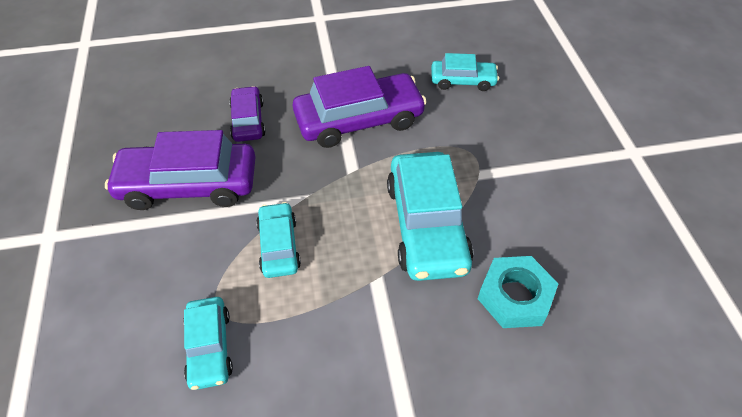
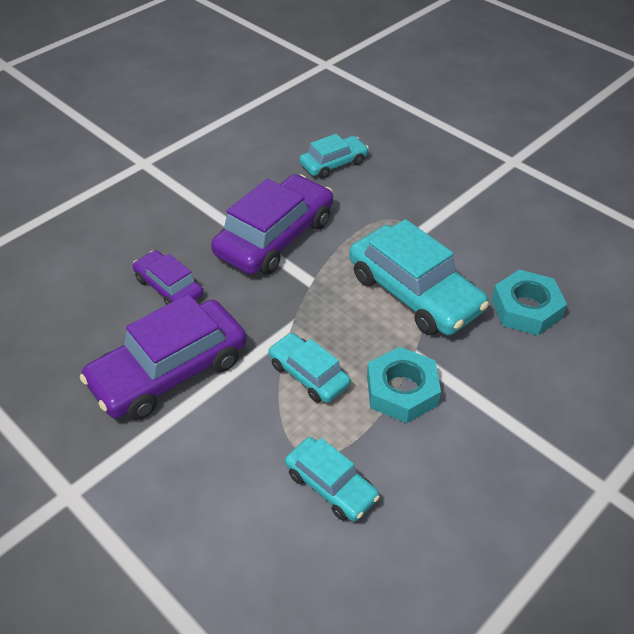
camera: 35 degrees left, 5 degrees down
(336, 304) = (402, 391): none -> turquoise nut

